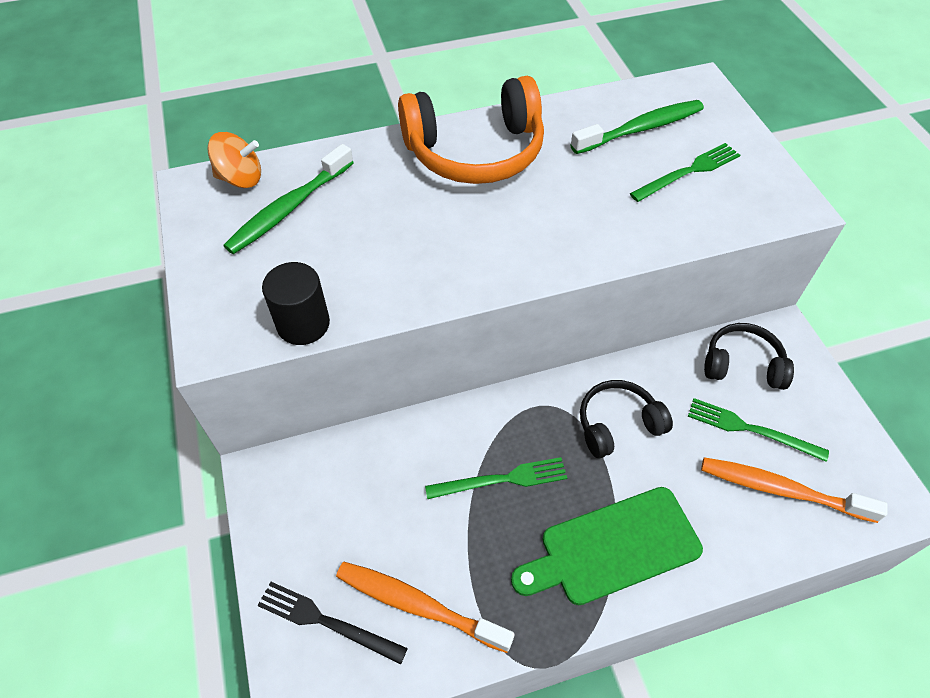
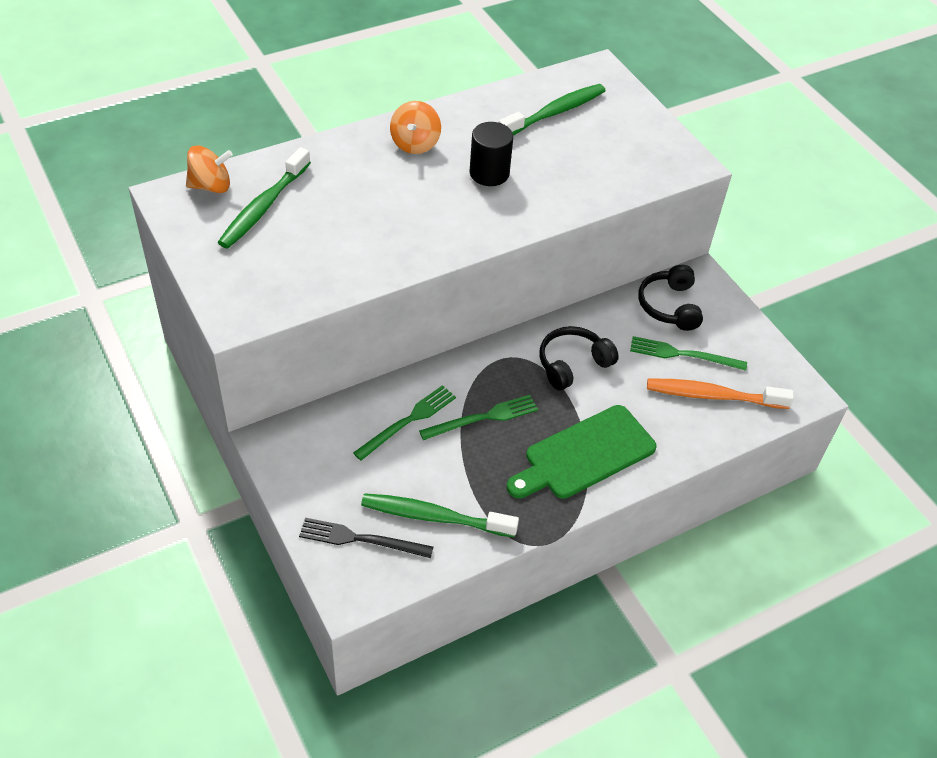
camera: 15 degrees left, 5 degrees down
(303, 324) = (306, 296): black cylinder -> black cylinder (489, 173)
(418, 605) = (434, 517): orange toothbrush -> green toothbrush
(475, 151) = (415, 143): orange headphones -> orange spinning top
(688, 172) = (600, 145): green fork -> green fork (408, 421)
(742, 365) = (669, 306): black headphones -> black headphones turned 90 degrees counterclockwise

